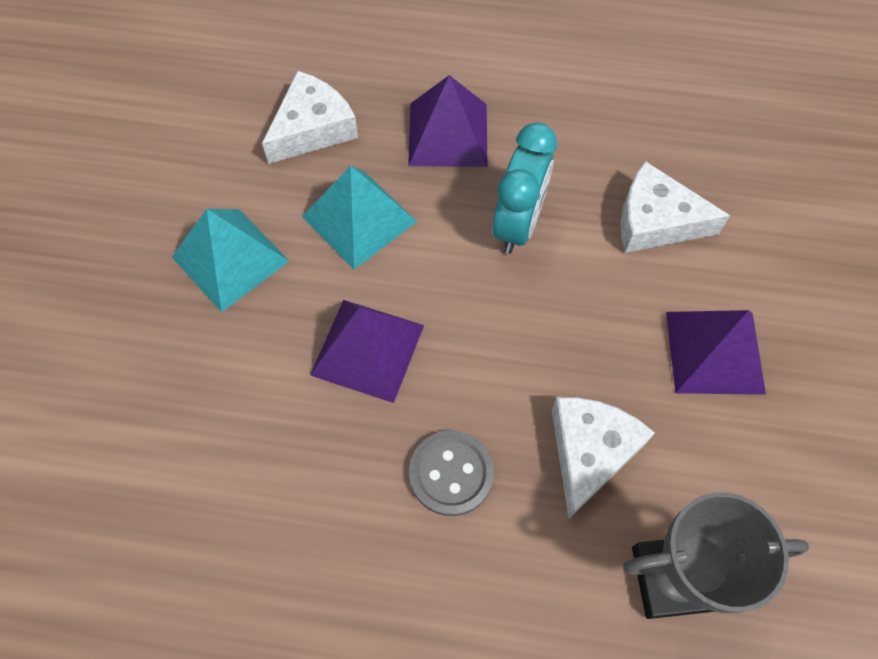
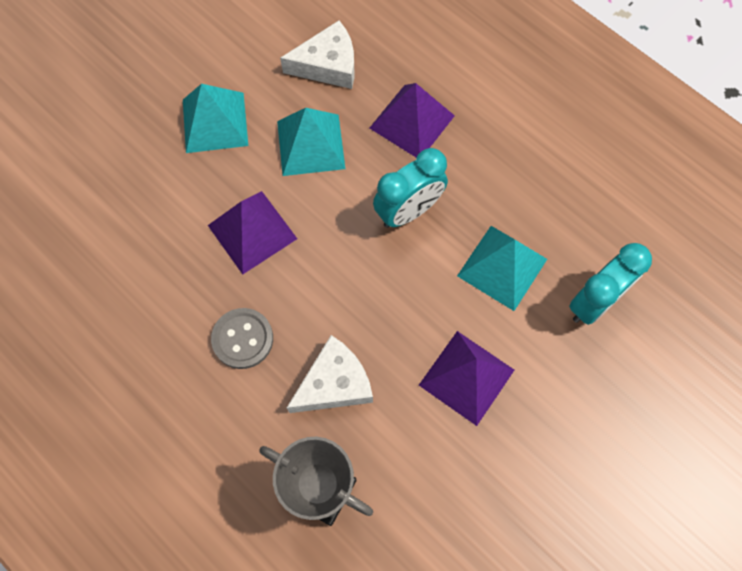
camera: 35 degrees right, 5 degrees up
(656, 221) = (502, 267): white cheese -> turquoise pyramid
(767, 199) = (594, 302): none -> turquoise clock

